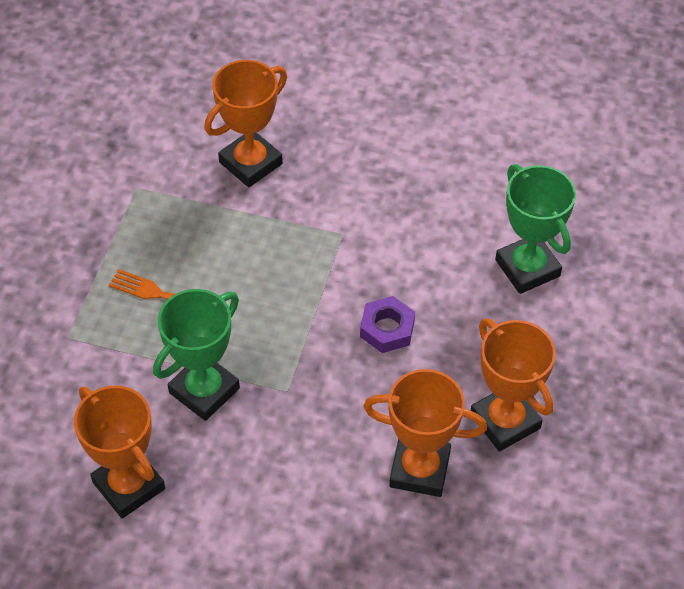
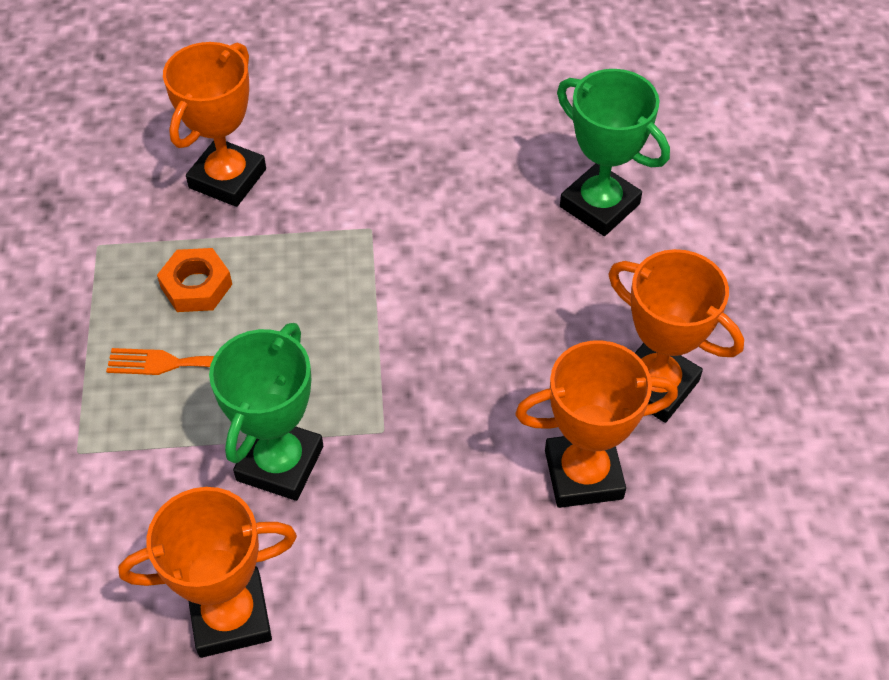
camera: 20 degrees left, 0 degrees up
(129, 485) = (230, 616): orange trophy -> orange trophy turned 45 degrees counterclockwise
(196, 240) = (196, 286): none -> orange nut
(387, 329) = (471, 321): purple nut -> none

